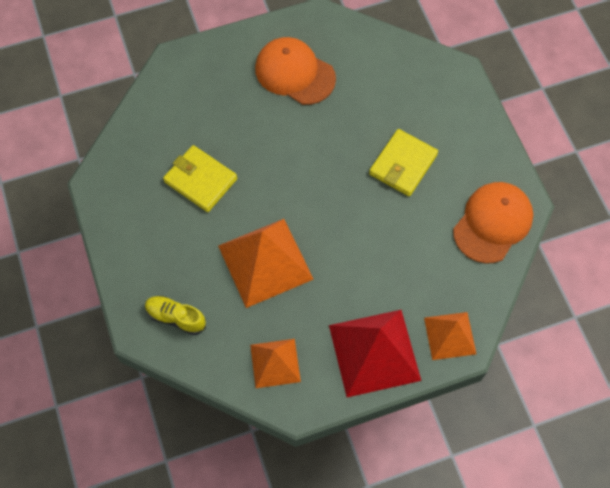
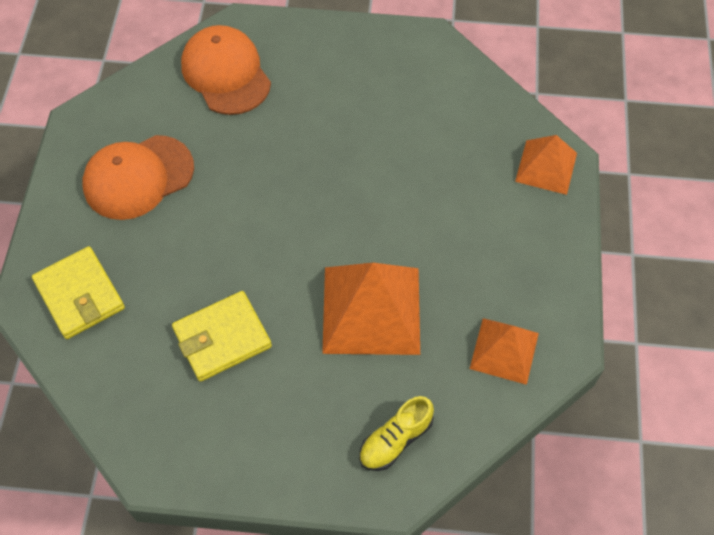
camera: 65 degrees left, 5 degrees down
(374, 352) = (534, 245): red pyramid -> none
(403, 164) = (323, 122): yellow wallet -> yellow wallet (80, 295)
(492, 223) = (437, 74): orange cap -> orange cap (226, 73)

